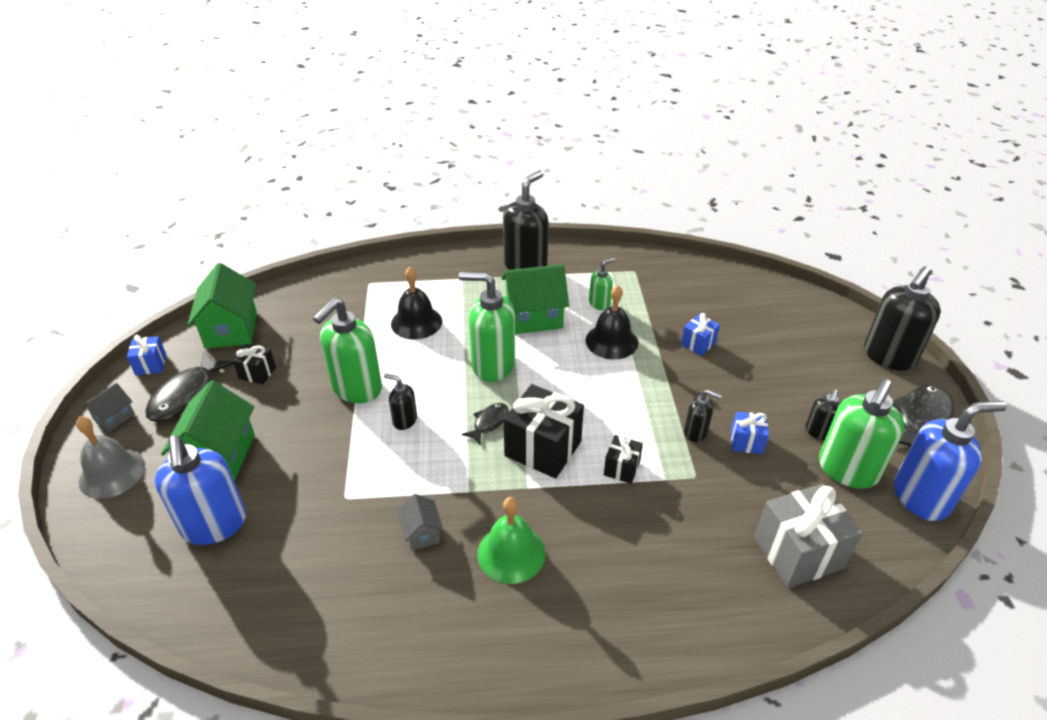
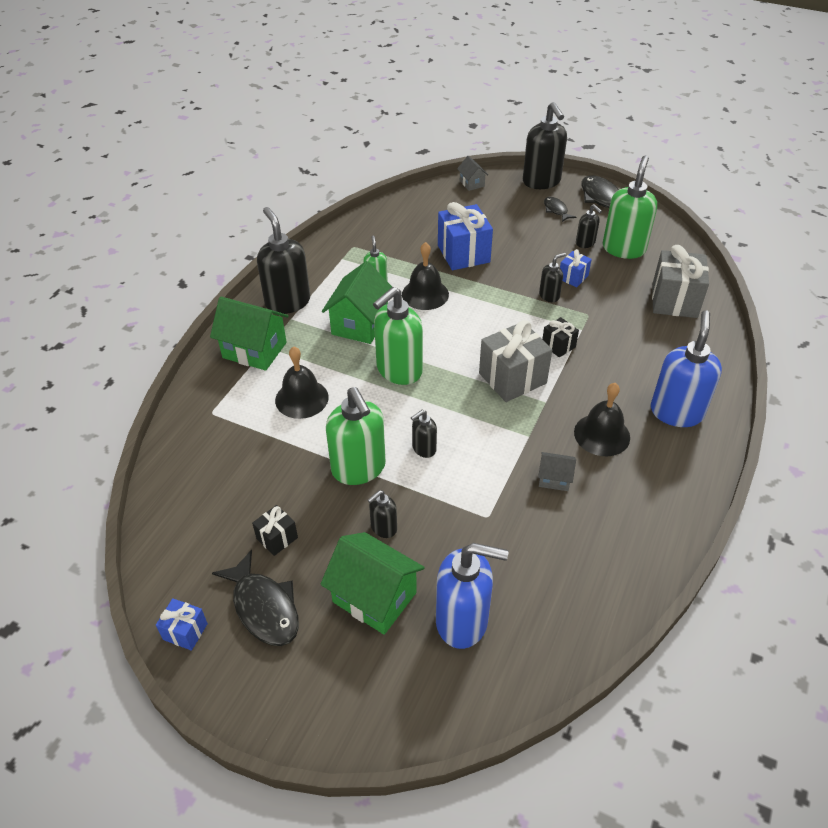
camera: 60 degrees left, 5 degrees up
(112, 473) = (336, 698): grey bell -> none
(114, 417) = (249, 683): grey house -> grey house (471, 183)
(231, 330) = (187, 544): green house -> green house (254, 350)
(297, 431) = (383, 528): none -> black soap dispenser
(489, 423) = (464, 398): black fish -> black fish (556, 210)
(511, 553) = (602, 434): green bell -> black bell
(543, 449) = (512, 378): black gift -> grey gift
(698, 344) = (463, 254): blue gift -> blue gift, size x1.94
(847, 470) = (623, 248): green soap dispenser -> green soap dispenser turned 135 degrees counterclockwise
(921, 497) = (661, 232): blue soap dispenser -> blue soap dispenser (676, 412)

